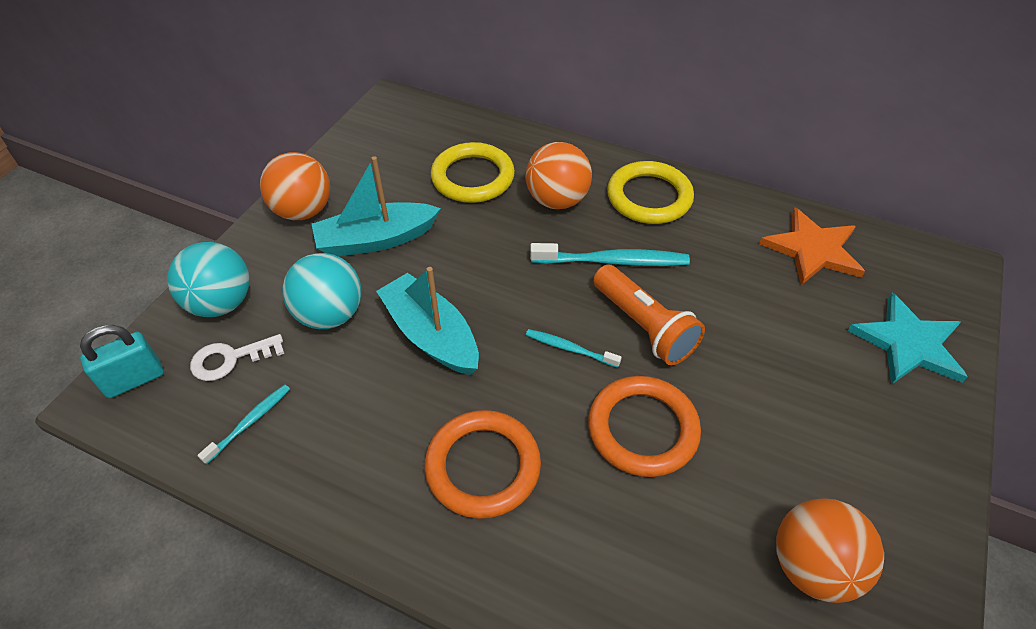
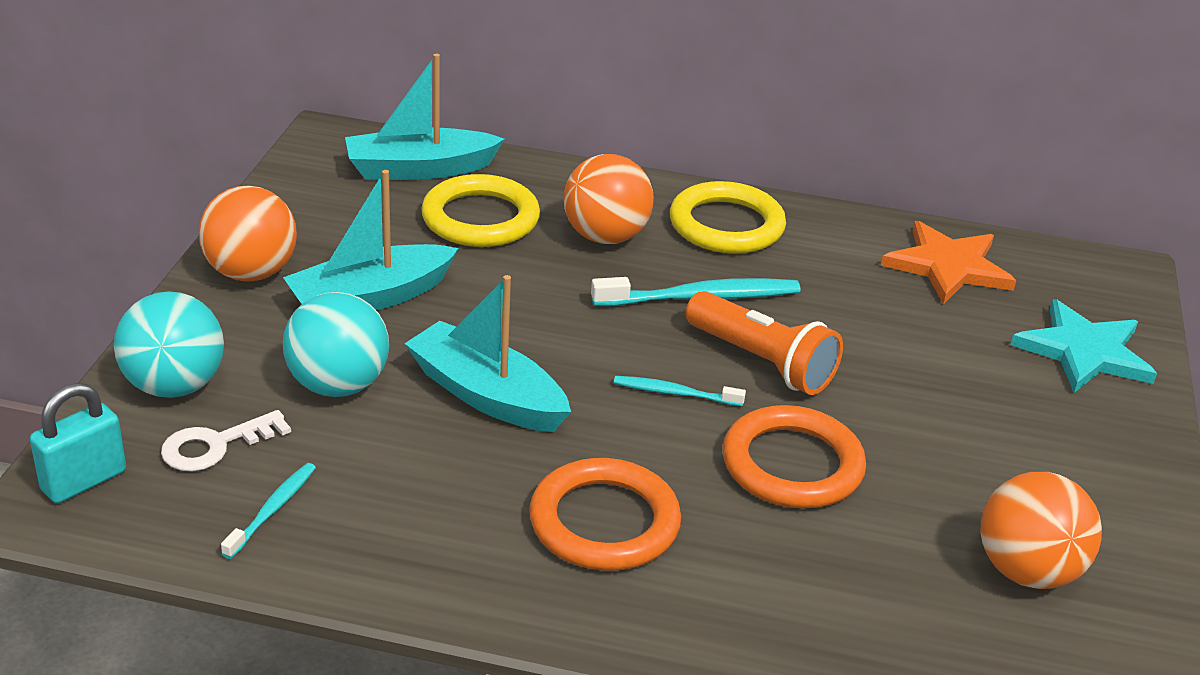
camera: 15 degrees left, 15 degrees down
(443, 132) = (419, 169): none -> turquoise boat

